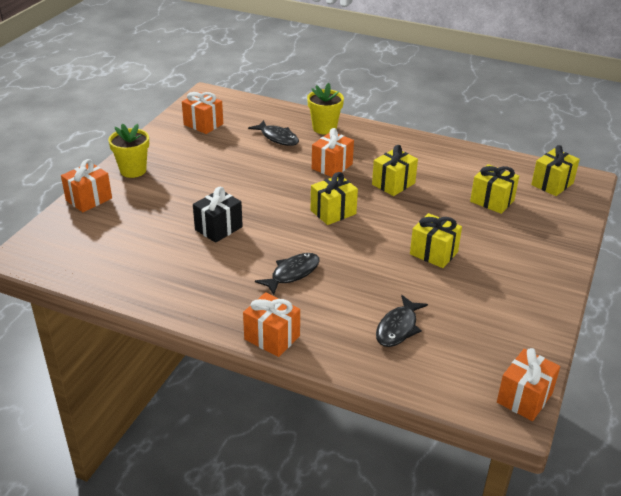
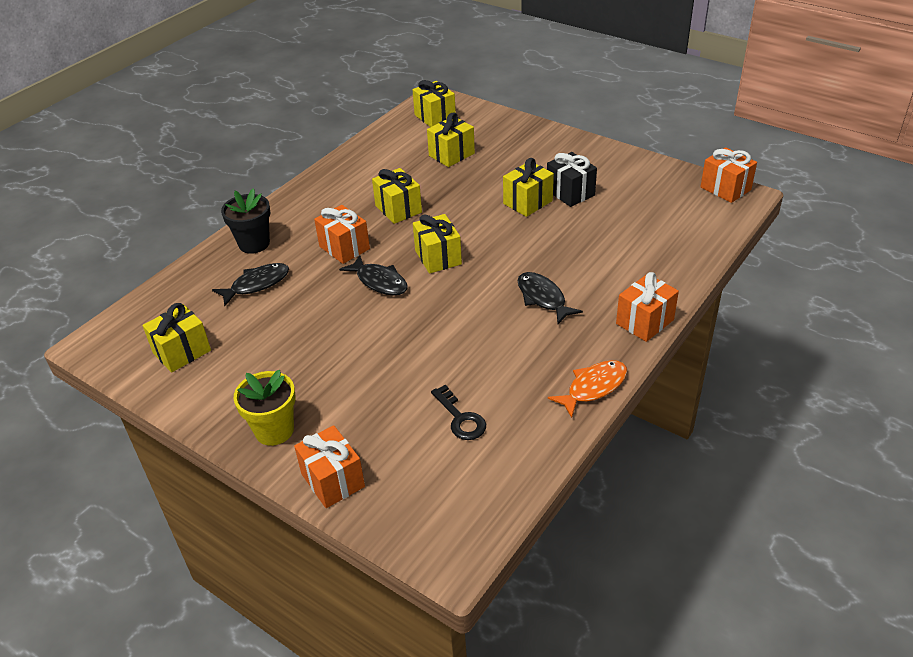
camera: 75 degrees left, 5 degrees up
(145, 245) = (460, 418): none -> black key
(182, 310) = (593, 387): none -> orange fish
(203, 124) = (182, 352): orange gift -> yellow gift
(218, 228) = (443, 350): black gift -> black gift (570, 193)
(324, 128) = (254, 244): yellow flower pot -> black flower pot
(398, 328) = (636, 240): black fish -> black fish (379, 282)

